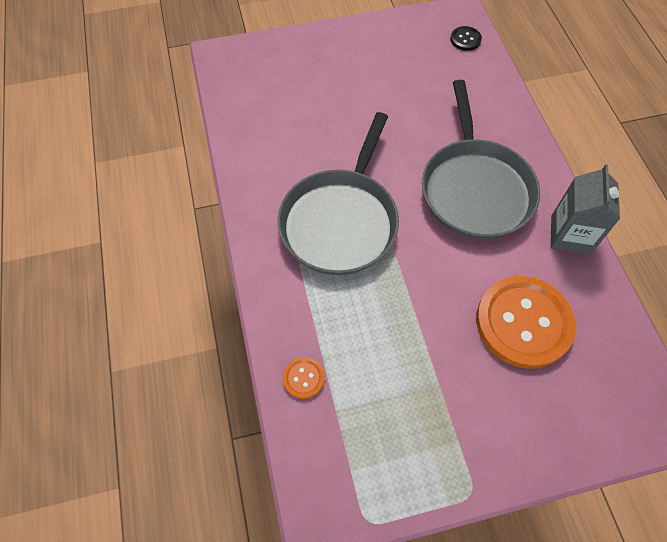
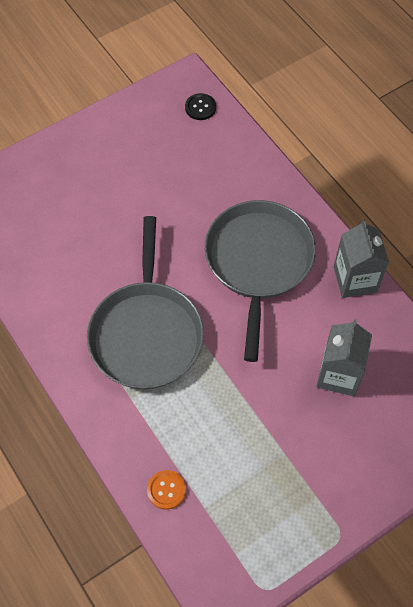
camera: 20 degrees left, 0 degrees up
(475, 189) = (258, 262): grey pan -> grey pan turned 150 degrees counterclockwise
(523, 323) = (339, 374): orange button -> grey carton

